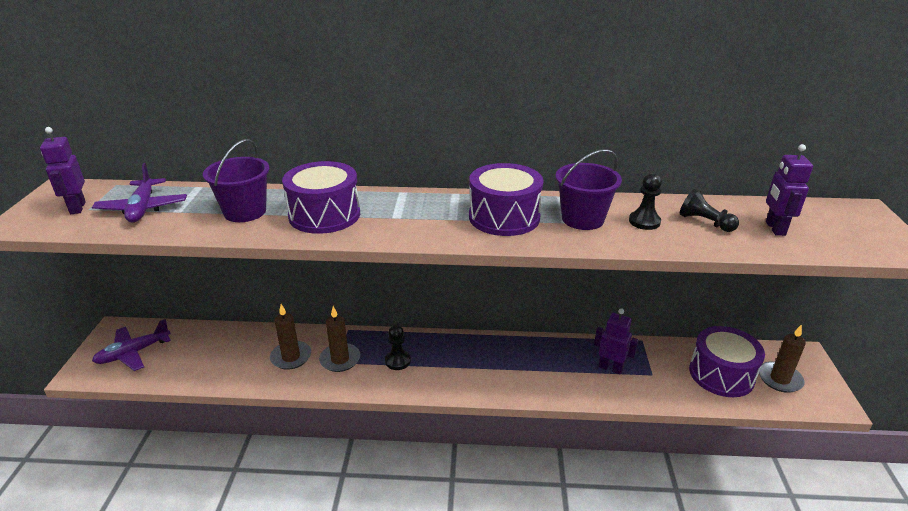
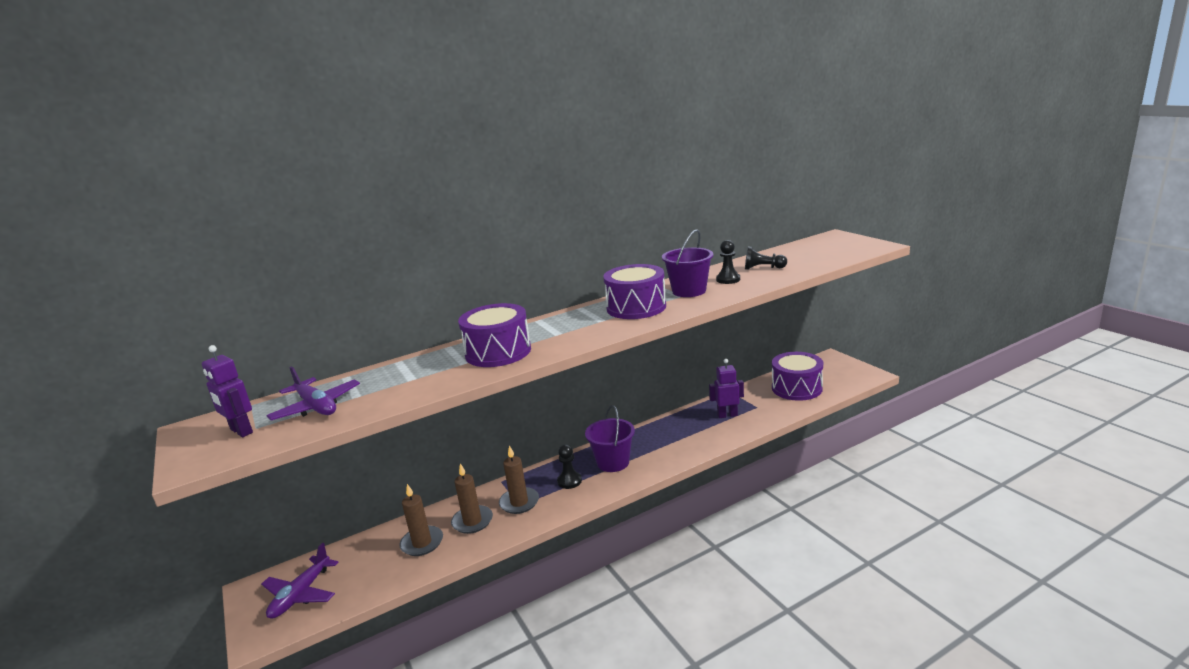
camera: 30 degrees left, 10 degrees down
(245, 212) = (424, 374): purple bucket -> purple bucket (613, 462)
(774, 228) = (803, 258): purple robot -> none
(779, 379) = (830, 376): brown candle -> brown candle (422, 543)

